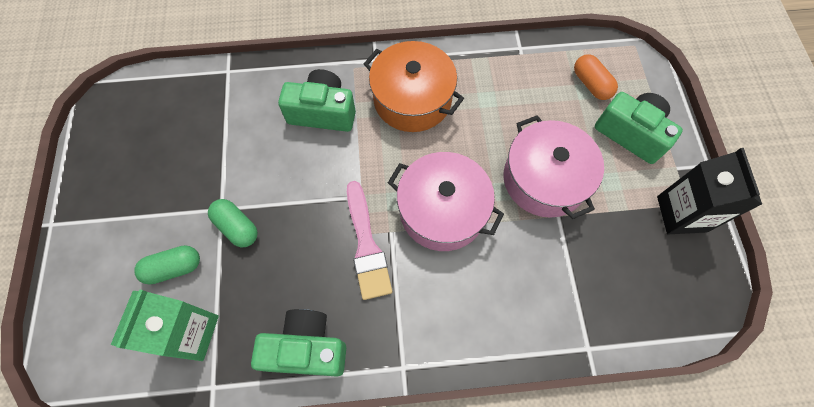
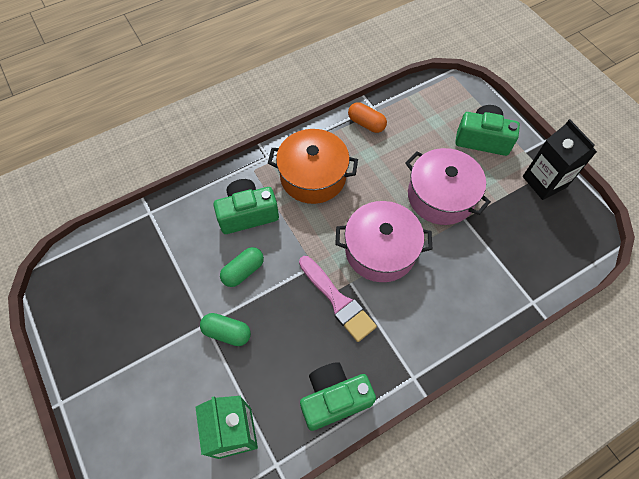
camera: 25 degrees left, 5 degrees down
(174, 268) = (192, 388): green capsule -> green capsule (243, 271)
(591, 84) = (437, 115): orange capsule -> orange capsule (366, 123)

